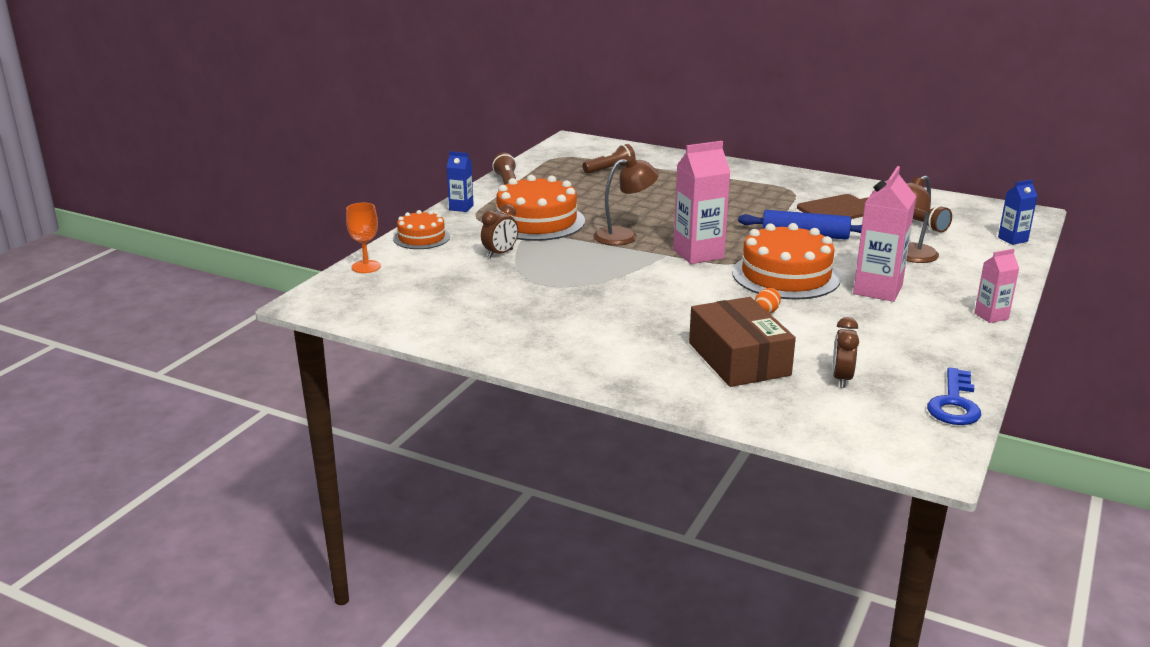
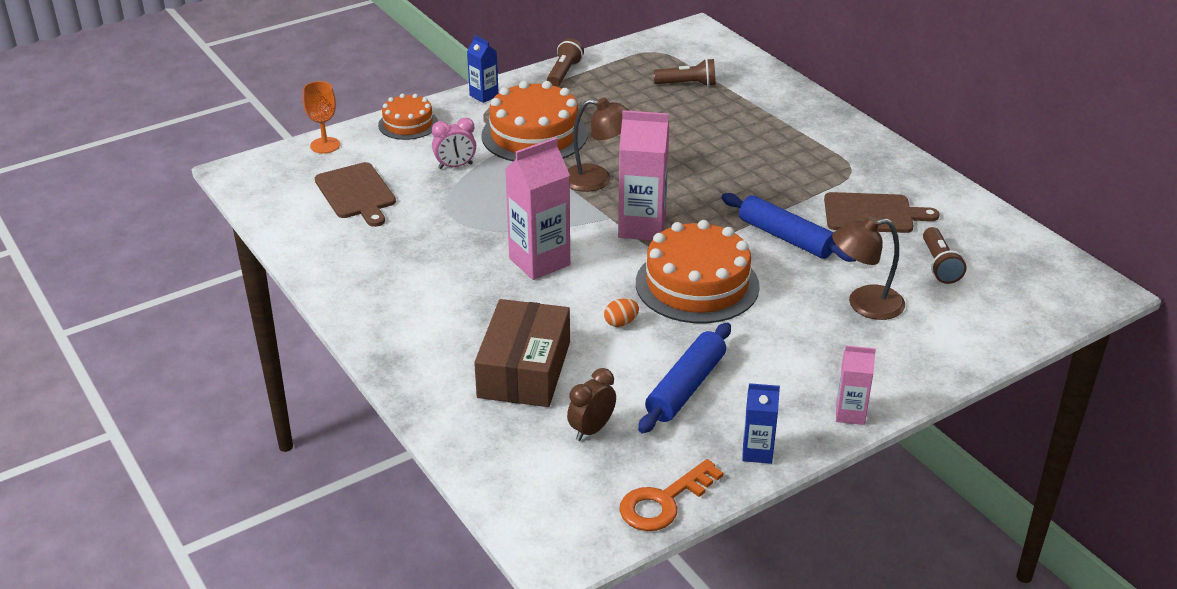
camera: 30 degrees right, 10 degrees up
(439, 290) = (356, 193): none -> brown cutting board
(500, 254) = (455, 166): brown clock -> pink clock
(867, 334) = (685, 387): none -> blue rolling pin
(877, 290) = (770, 336): pink carton -> pink carton (539, 262)
(954, 403) = (663, 502): blue key -> orange key
(1012, 239) = (1024, 321): blue carton -> blue carton (757, 452)

